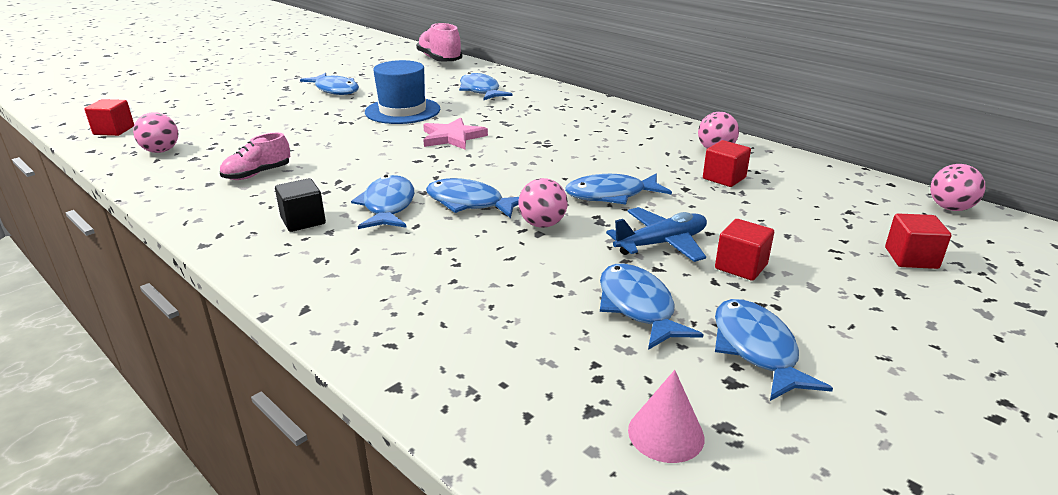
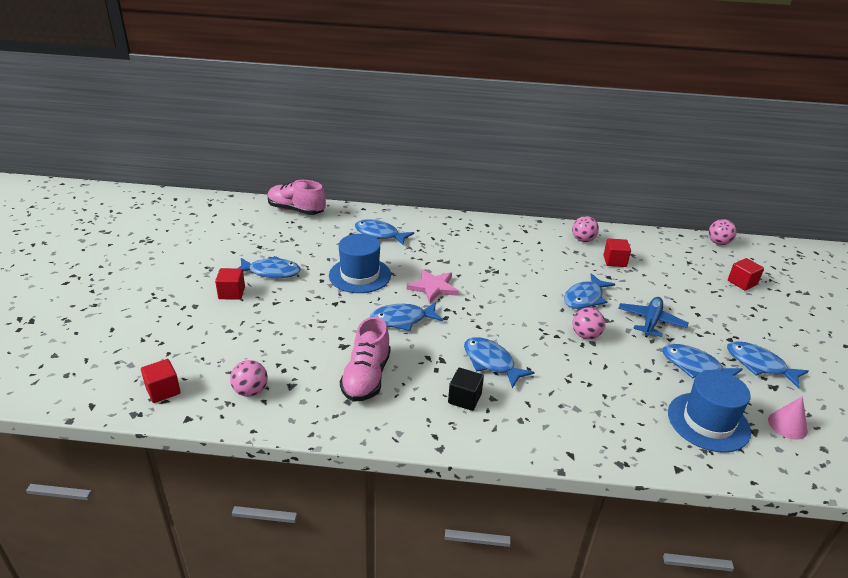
camera: 40 degrees left, 5 degrees up
(257, 174) = (366, 377): pink shoe -> pink shoe, size x1.56
(469, 203) = (529, 338): blue fish -> blue fish (402, 320)
(538, 366) = (708, 422): none -> blue hat
(741, 266) = (697, 320): red cube -> red cube (231, 293)

